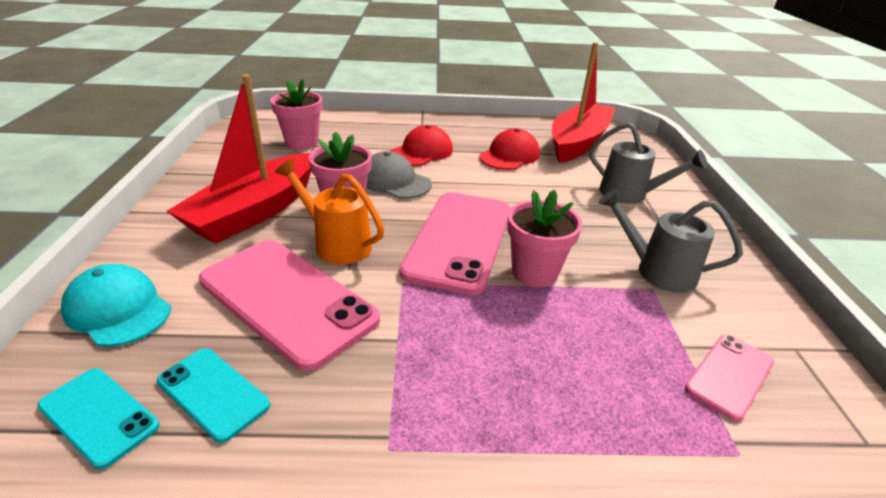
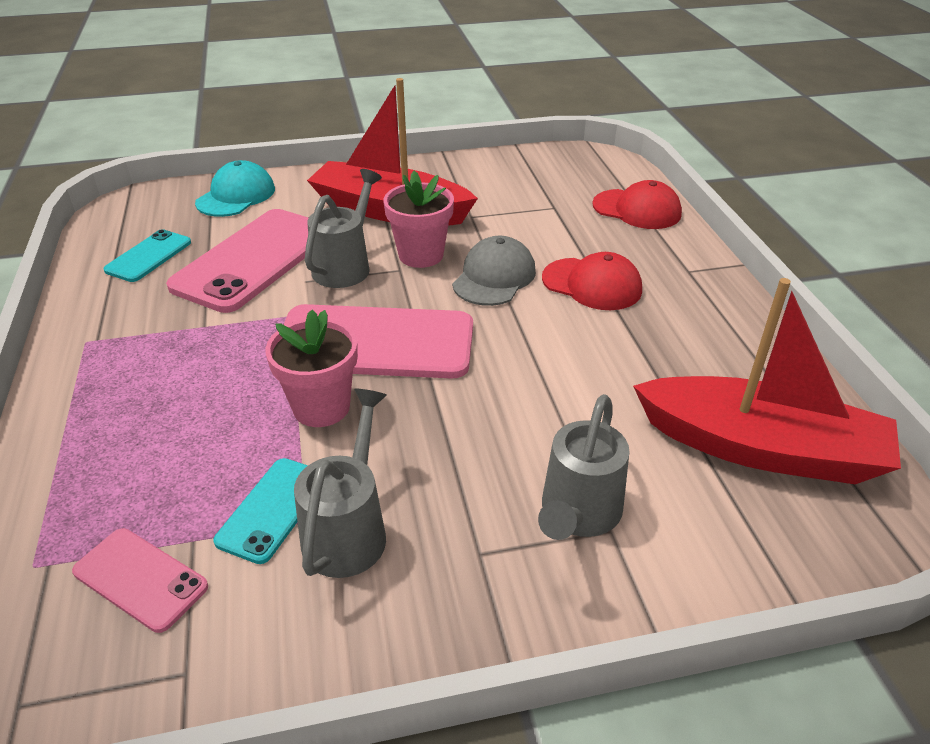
camera: 80 degrees right, 5 degrees up
(98, 416) = (133, 223): turquoise phone -> turquoise phone (273, 509)
(302, 142) = (556, 198): pink flower pot -> none
(336, 244) = (345, 266): orange watering can -> grey watering can
(509, 155) = (638, 366): red cap -> red cap (637, 209)

